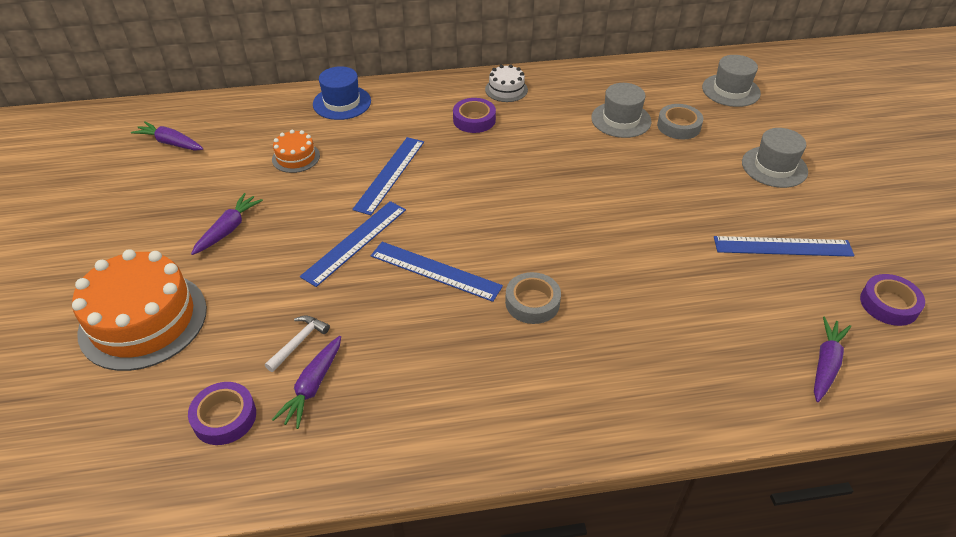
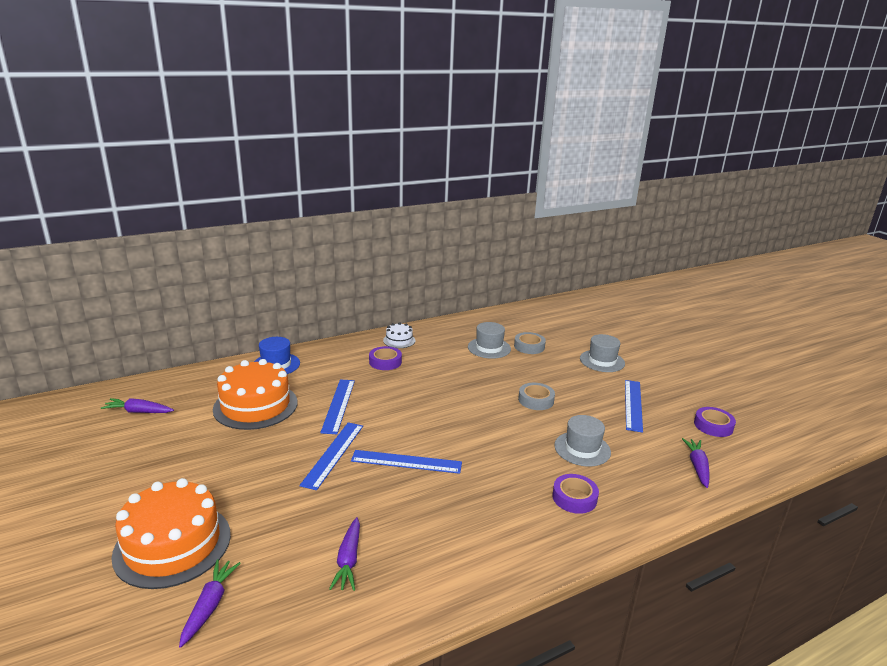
camera: 20 degrees left, 20 degrees down
(224, 417) = (283, 600): purple tape -> purple tape (574, 498)
(228, 229) = (221, 464): purple carrot -> purple carrot (209, 605)
(296, 157) = (255, 405): orange cake -> orange cake, size x2.09
(298, 342) = (321, 531): white hammer -> none
(532, 302) = (488, 468): grey tape -> grey tape (536, 400)
(731, 90) = (551, 322): grey hat -> grey hat (582, 449)
(782, 246) = (633, 405): blue ruler -> blue ruler turned 60 degrees counterclockwise

